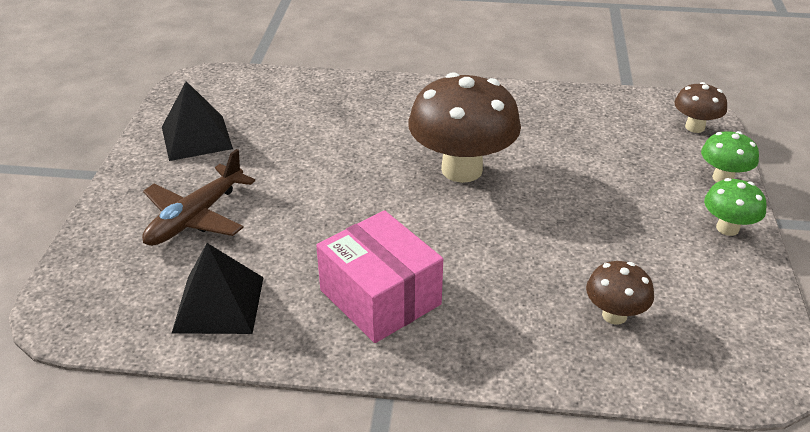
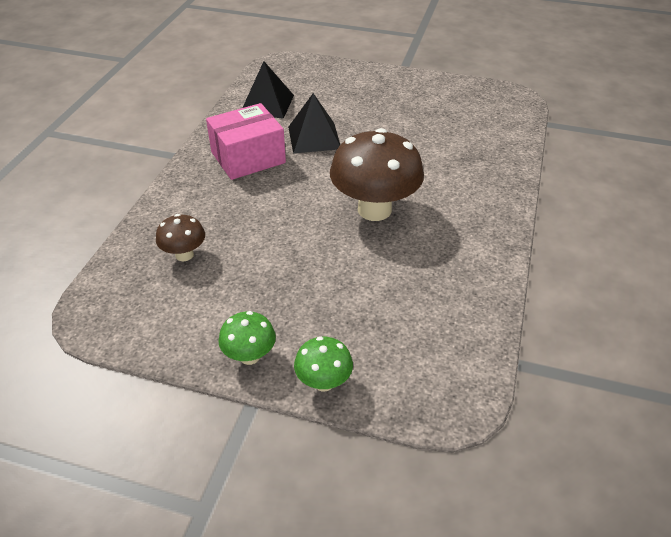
camera: 100 degrees right, 5 degrees up
(196, 137) = (436, 97): black pyramid -> black pyramid (314, 137)
(196, 217) = (347, 97): brown plane -> none
(695, 127) = (420, 392): brown mushroom -> none

